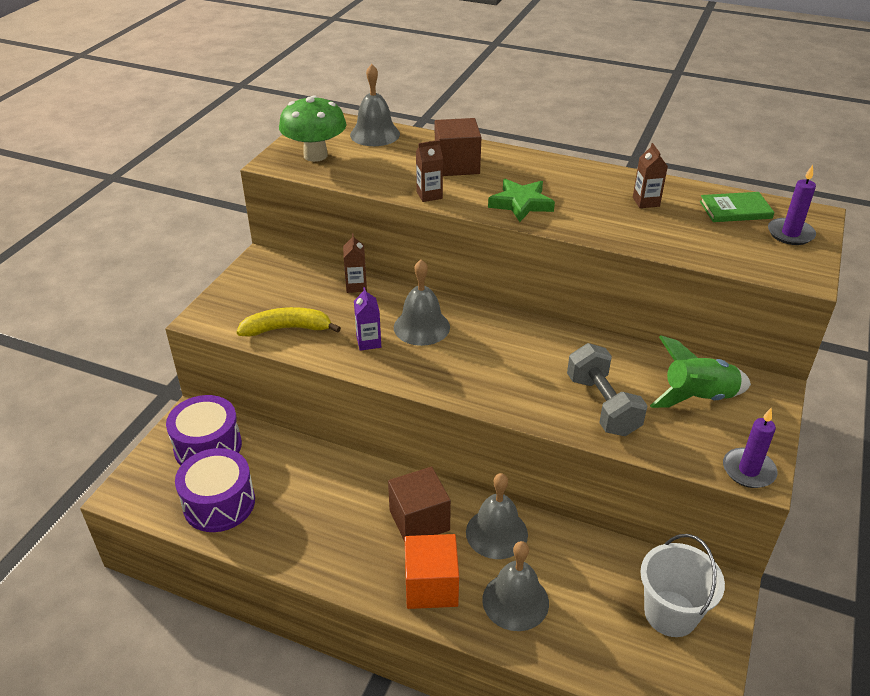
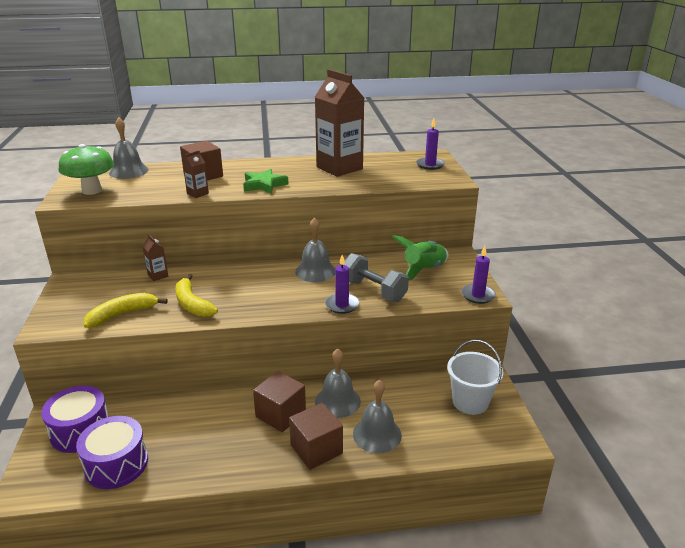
camera: 30 degrees left, 10 degrees down
(368, 342) = (192, 304): purple carton -> yellow banana
(421, 327) = (224, 285): grey bell -> grey bell (315, 271)
(431, 586) = (316, 449): orange cube -> brown cube
(544, 412) = (342, 305): none -> purple candle
(646, 202) = (339, 168): brown carton -> brown carton, size x2.37
(735, 210) = (392, 161): green book -> none

